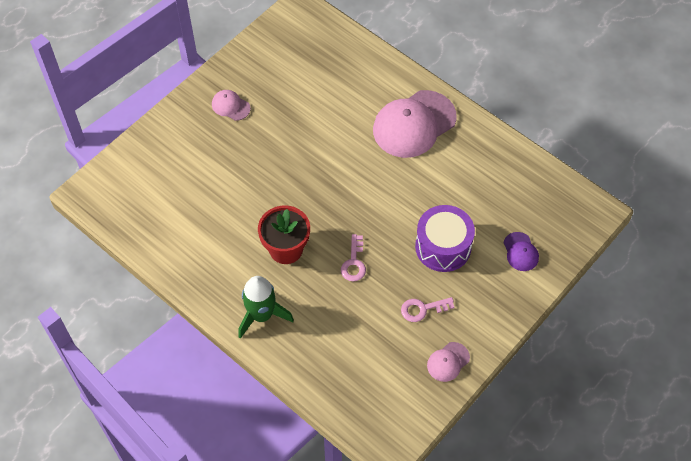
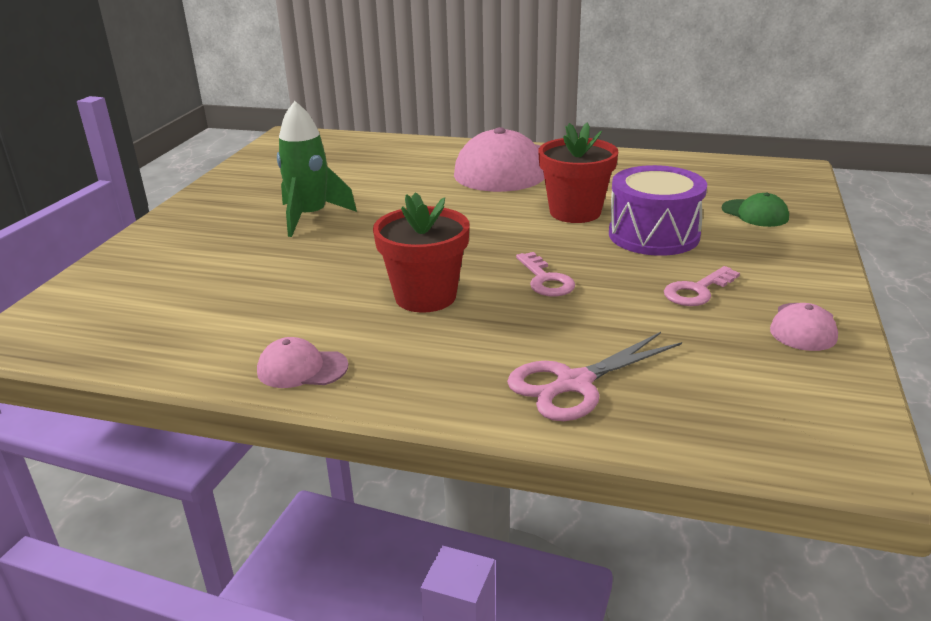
camera: 25 degrees left, 30 degrees down
(230, 106) = (240, 209): pink cap -> pink cap (302, 368)
(261, 315) = (445, 374): green rocket -> green rocket (310, 217)
(312, 349) = (574, 383): none -> pink scissors
(417, 201) = (575, 212): none -> red flower pot
(520, 252) = (755, 213): purple cap -> green cap

